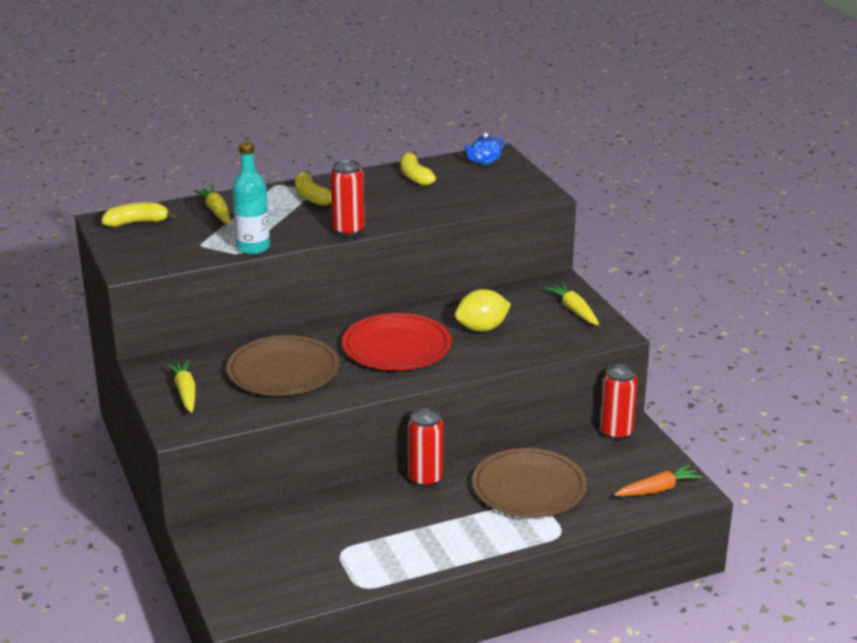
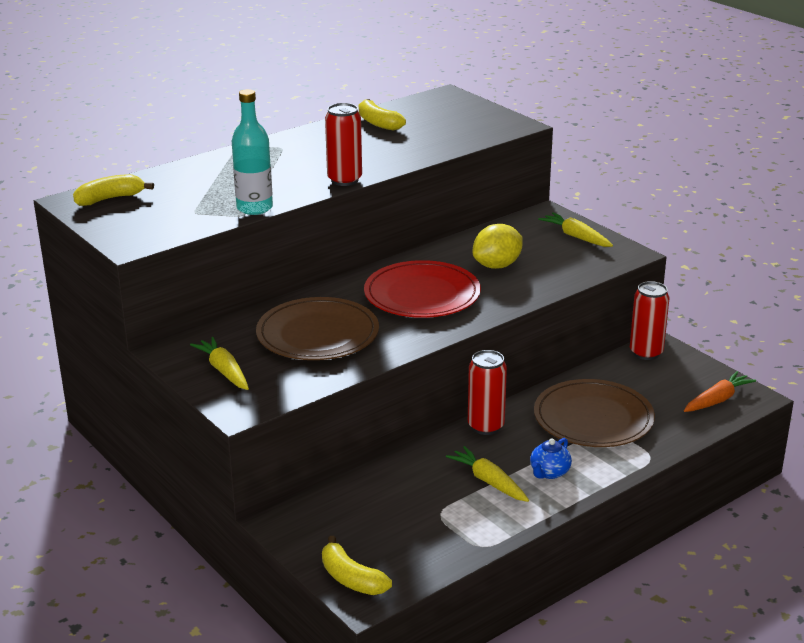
camera: 15 degrees left, 0 degrees up
(216, 212) = (191, 178): yellow carrot -> yellow carrot (488, 481)
(311, 196) = (284, 153): yellow banana -> yellow banana (351, 578)
(484, 161) = (438, 102): blue teapot -> blue teapot (549, 472)

